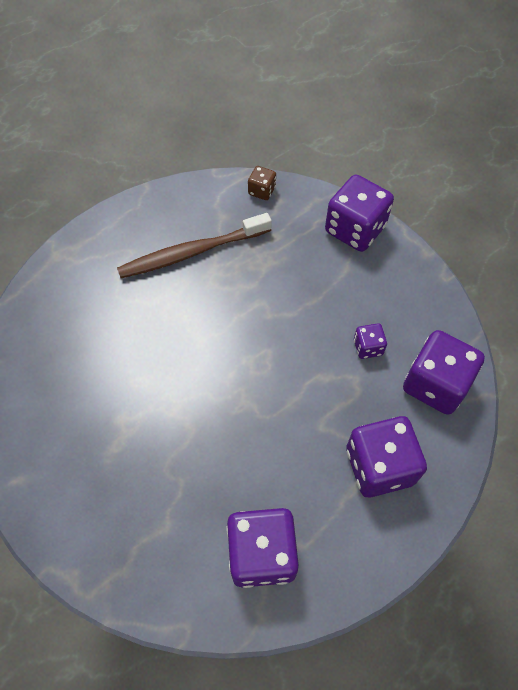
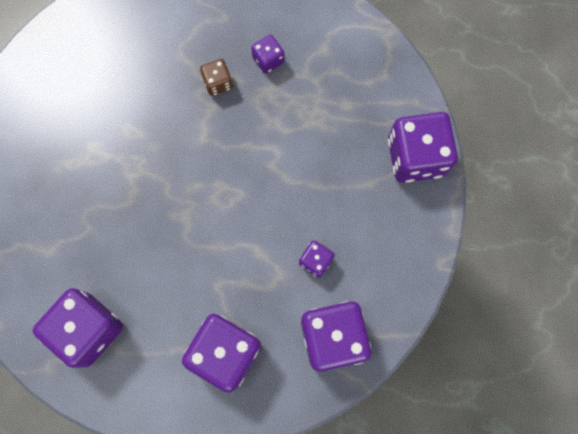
camera: 45 degrees right, 15 degrees up
(192, 252) = (268, 60): brown toothbrush -> purple dice
(262, 191) = (378, 54): brown dice -> brown dice (218, 83)

